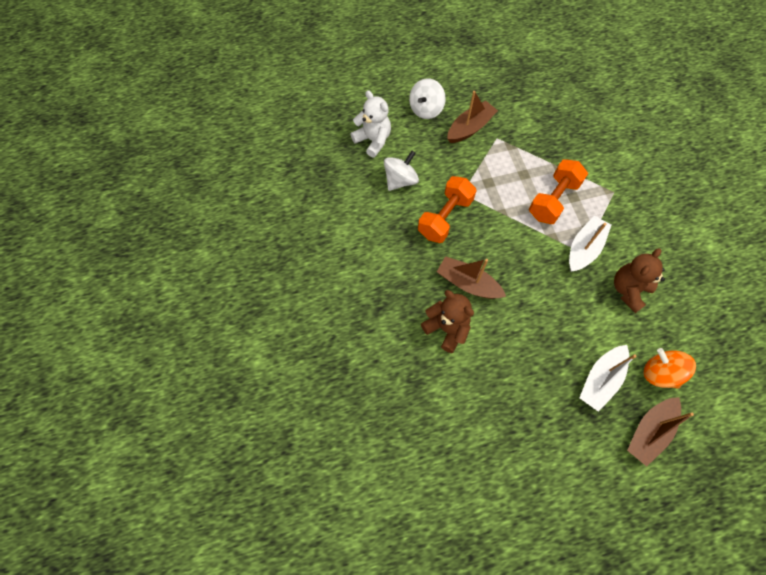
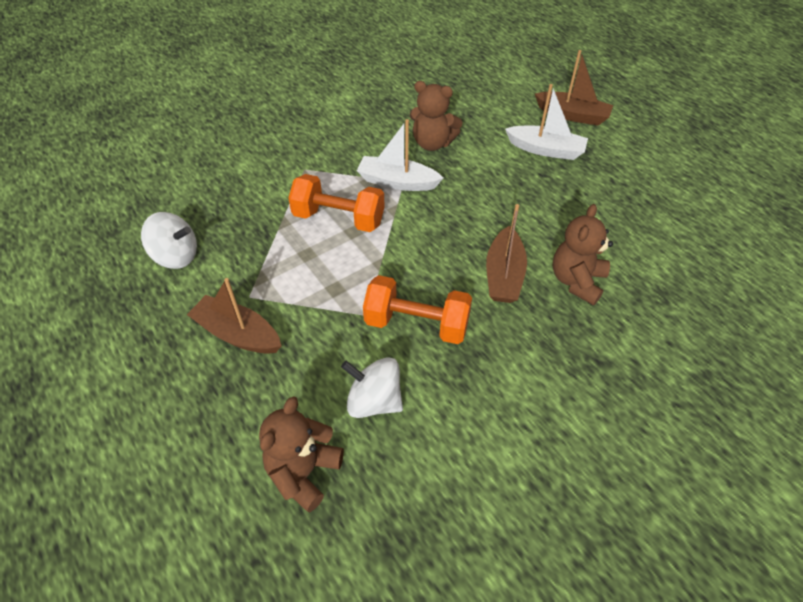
camera: 110 degrees left, 15 degrees down
(373, 140) = (303, 472): white teddy bear -> brown teddy bear
(426, 109) = (210, 407): white spinning top -> white spinning top (176, 256)
(659, 373) = (511, 115): orange spinning top -> none

